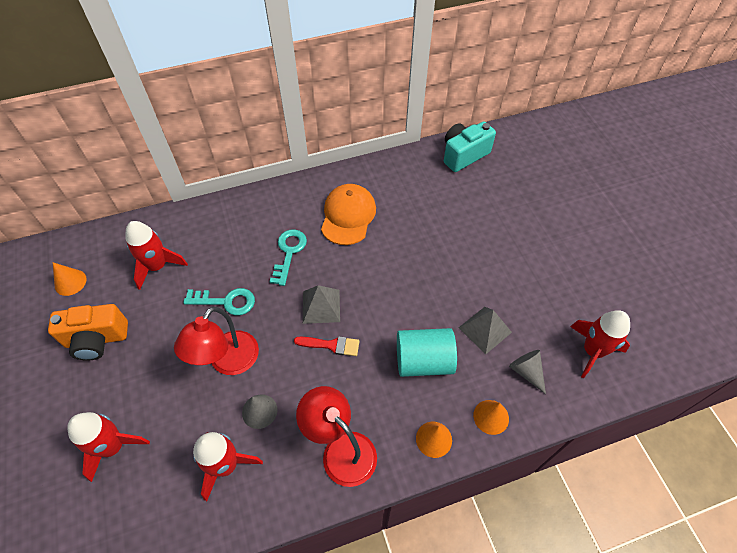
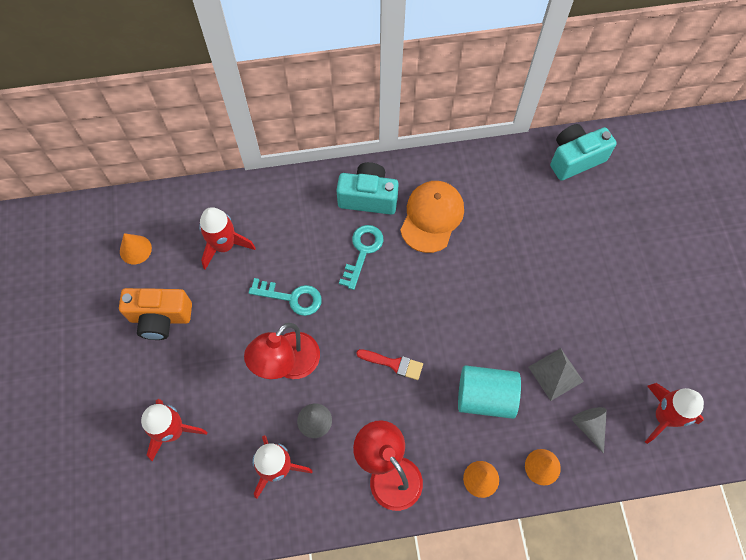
camera: 10 degrees right, 10 degrees up
(288, 208) = (368, 197): none -> turquoise camera
(321, 306) = (389, 319): grey pyramid -> none

